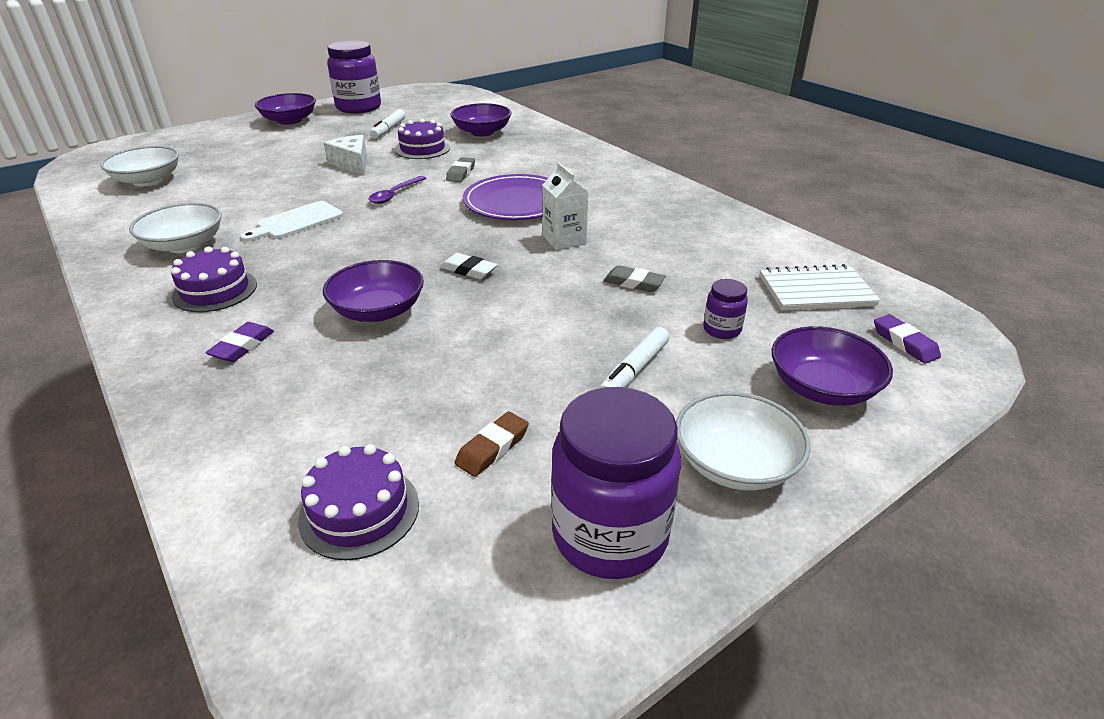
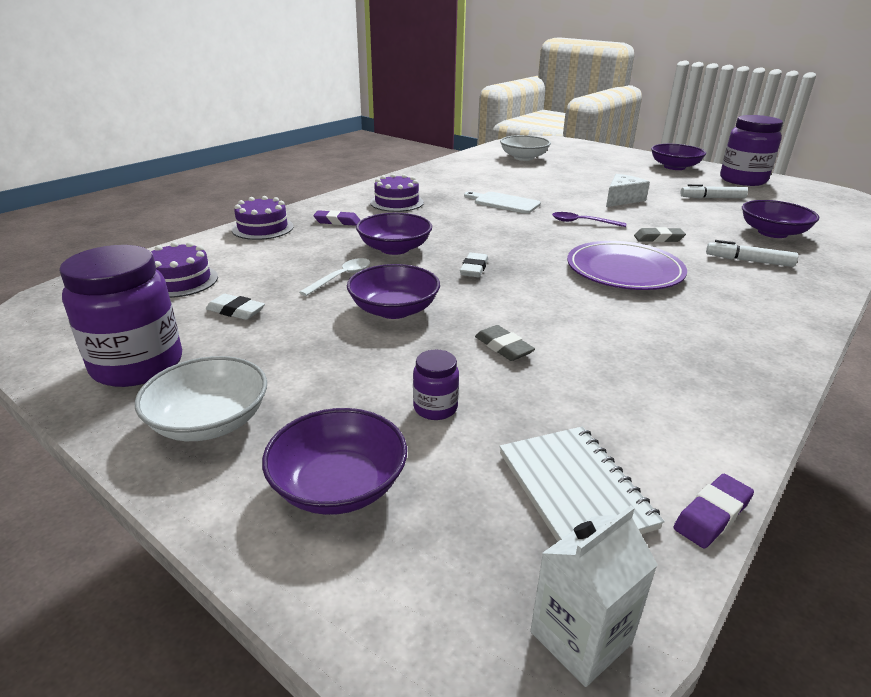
camera: 75 degrees right, 5 degrees down
(184, 245) = (447, 184): white bowl -> none
(422, 149) = (690, 216): purple cake -> purple cake (263, 228)
(439, 357) = (341, 277): none -> white spoon
(492, 448) = (236, 311): brown eraser -> white eraser
(540, 329) = (394, 310): none -> purple bowl
(564, 240) = (565, 302): white carton -> white carton (580, 637)
(633, 283) = (503, 347): grey eraser -> grey eraser turned 45 degrees counterclockwise
(634, 370) = (344, 360): white marker -> white marker (748, 261)
(904, 343) = (470, 582): purple eraser -> purple eraser (712, 515)

